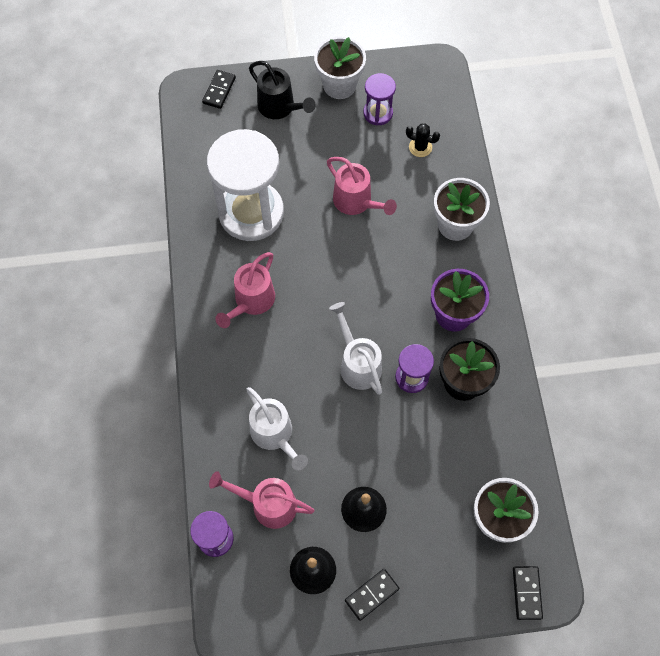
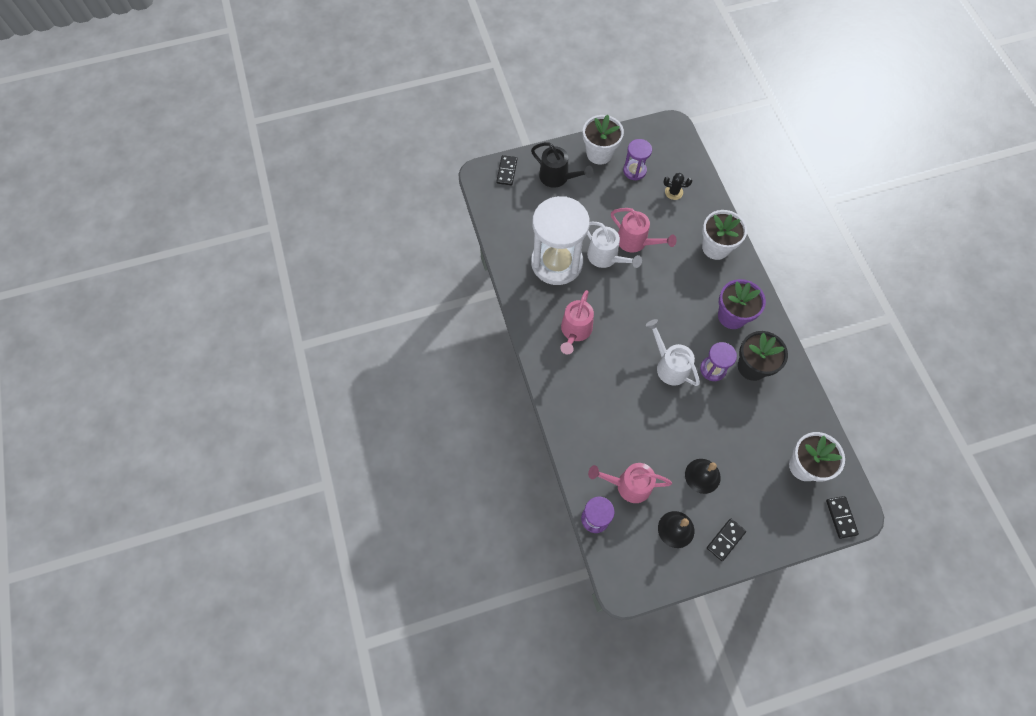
camera: 10 degrees left, 0 degrees up
(275, 435) = (620, 431): white watering can -> white watering can (606, 258)

